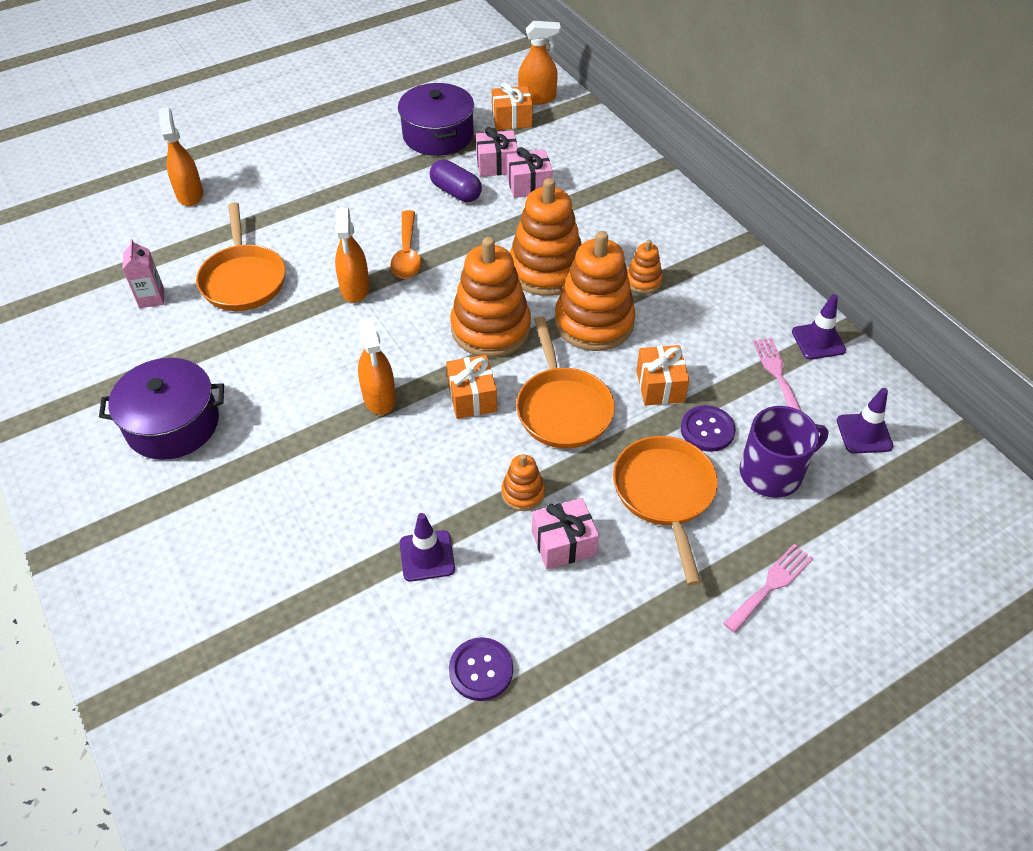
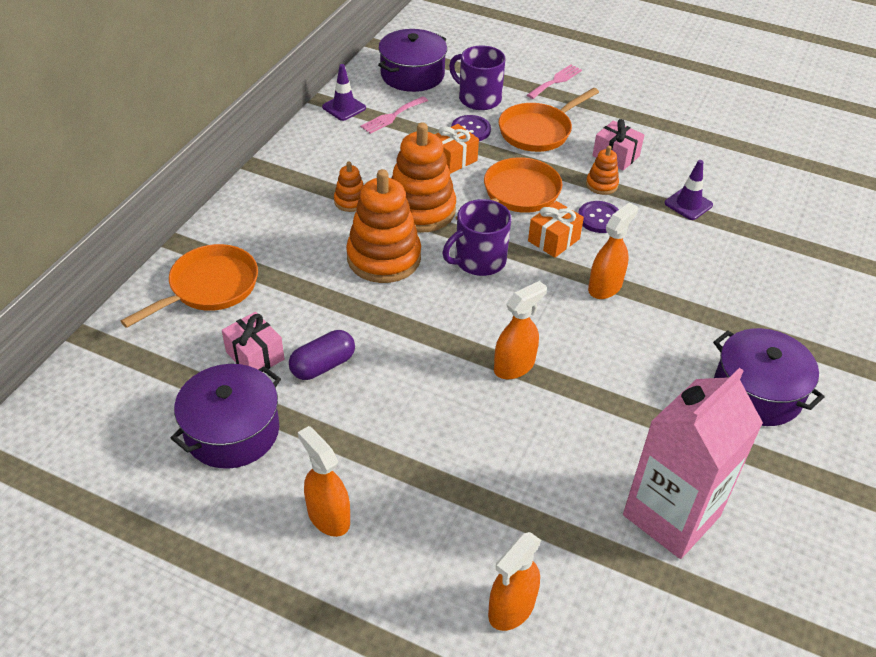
camera: 125 degrees left, 5 degrees down
(151, 298) = (671, 515): pink carton -> pink carton, size x2.44
(243, 279) = (580, 457): orange pan -> orange pan (209, 287)
(407, 254) = (440, 355): orange spoon -> none
(456, 192) = (323, 365): purple capsule -> purple capsule turned 45 degrees clockwise
(481, 670) = (722, 155): purple button -> purple button (599, 218)
(490, 328) = (479, 260): orange stacking toy -> purple mug
(512, 119) = (160, 382): orange gift -> none
(529, 185) = (272, 317): pink gift -> none
(537, 98) = (102, 379): orange spray bottle -> orange spray bottle (328, 516)
(771, 585) = (556, 81): pink fork -> pink fork turned 120 degrees clockwise
(864, 433) = (412, 75): purple traffic cone -> purple pot

